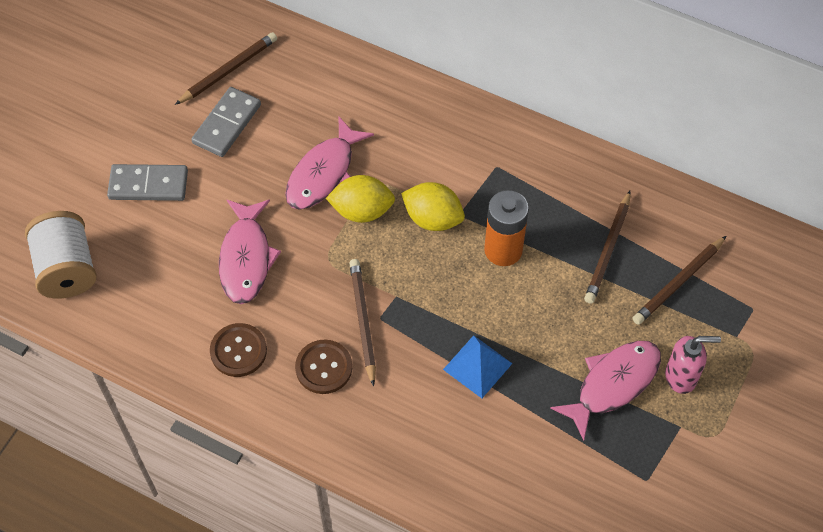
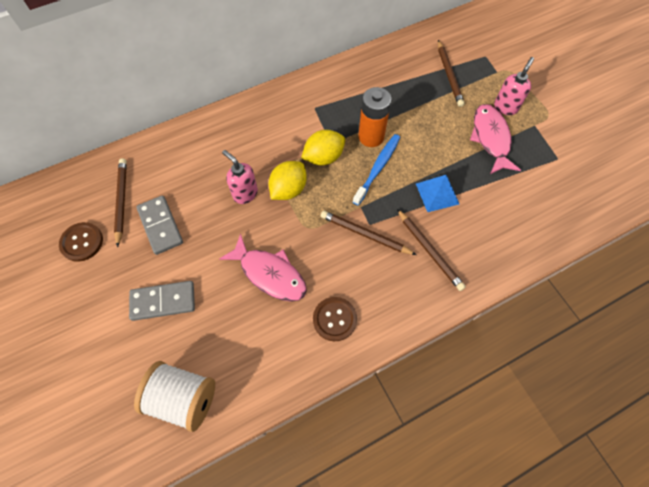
camera: 55 degrees left, 5 degrees up
(148, 184) = (163, 301): grey domino -> grey domino turned 45 degrees clockwise
(324, 173) = (245, 193): pink fish -> pink soap dispenser
(324, 368) = (382, 275): brown button -> brown button (82, 242)
(462, 283) = (377, 168): none -> blue toothbrush
(607, 250) = (407, 92): brown pencil -> brown pencil (429, 251)

